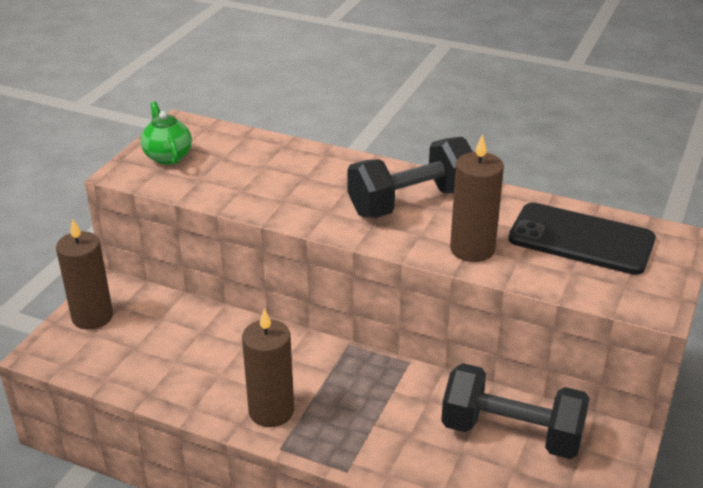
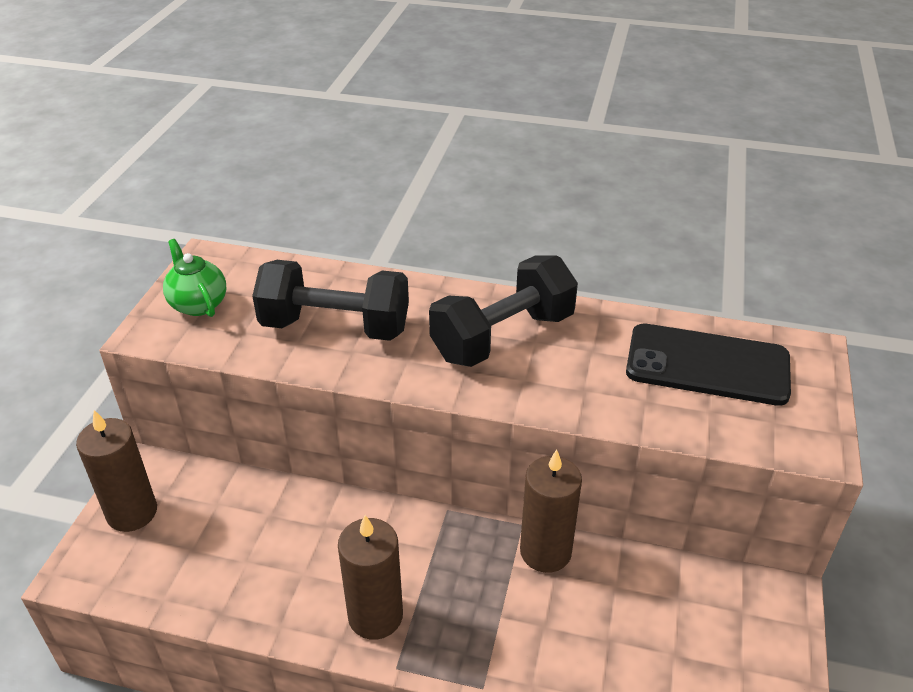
camera: 10 degrees left, 5 degrees up
(472, 249) = (589, 393): brown candle -> brown candle (545, 552)
(511, 433) = (659, 605): black dumbbell -> black dumbbell (335, 327)

